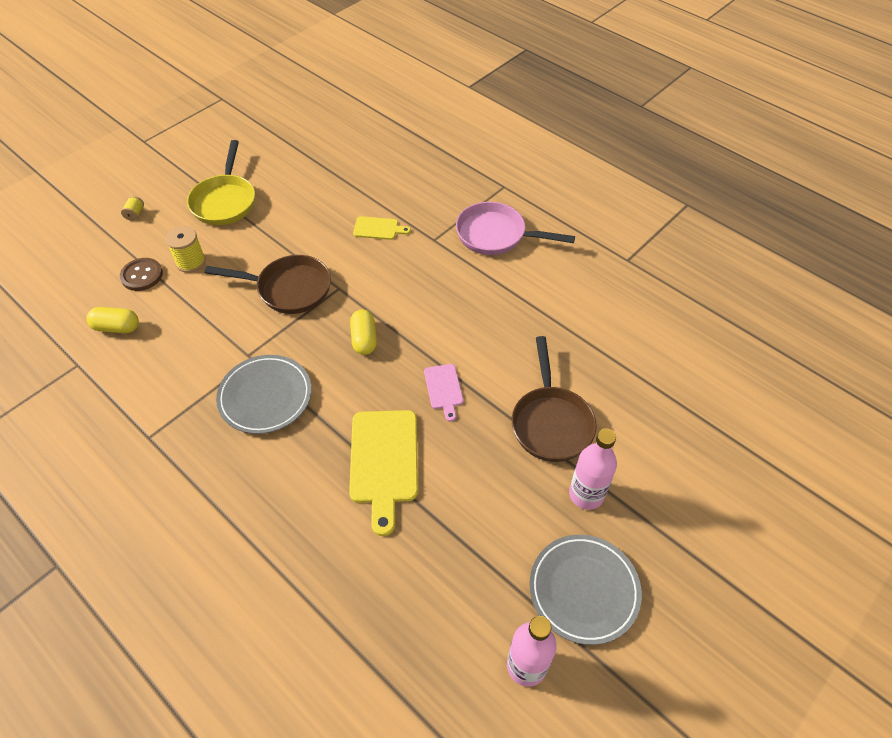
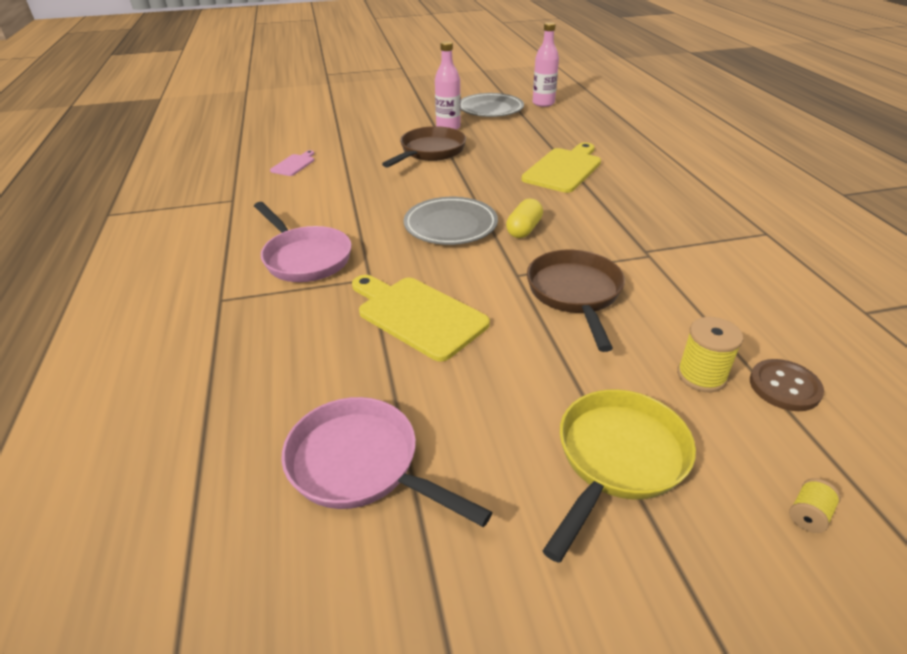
camera: 145 degrees left, 15 degrees down
(117, 327) = (817, 333): yellow capsule -> none
(265, 397) = (643, 224): grey plate -> grey plate (450, 225)
(289, 289) = (575, 294): brown pan -> brown pan turned 45 degrees clockwise
(337, 153) = (361, 465): none -> pink pan
(378, 228) = (417, 315): yellow cutting board -> yellow cutting board, size x1.92
(444, 389) = (485, 184): pink cutting board -> pink cutting board (294, 164)

